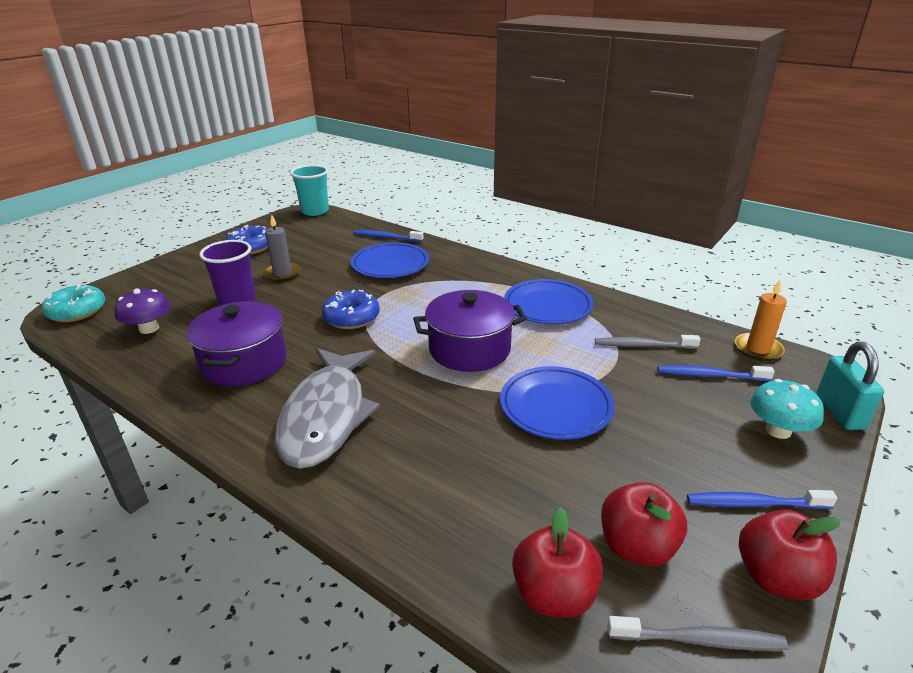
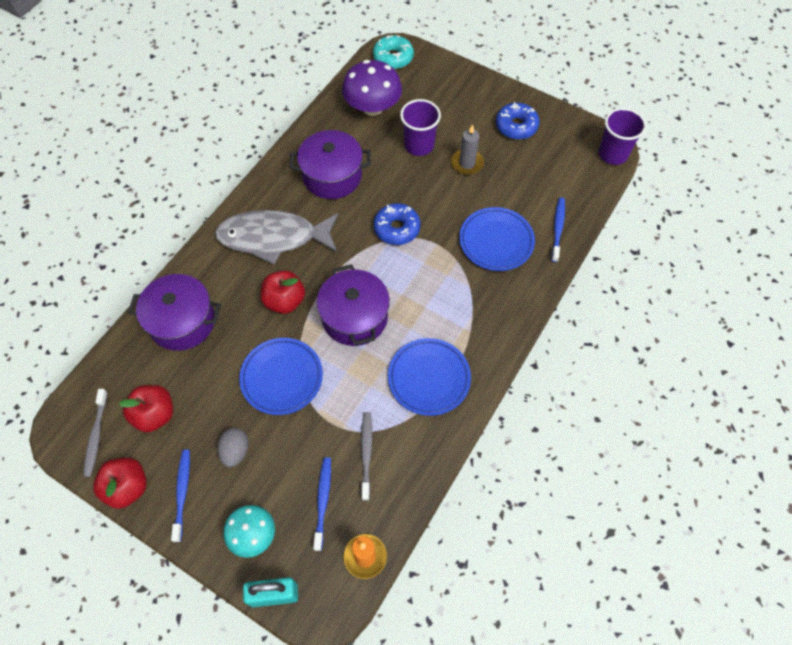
camera: 85 degrees right, 30 degrees up
(149, 328) = (372, 107): purple mushroom -> purple mushroom, size x1.58
(315, 211) = (612, 154): turquoise cup -> purple cup
(460, 518) = (182, 322): none -> purple pot
(554, 594) = (129, 369): red apple -> red apple (285, 301)
(672, 448) = (235, 451): none -> grey egg

